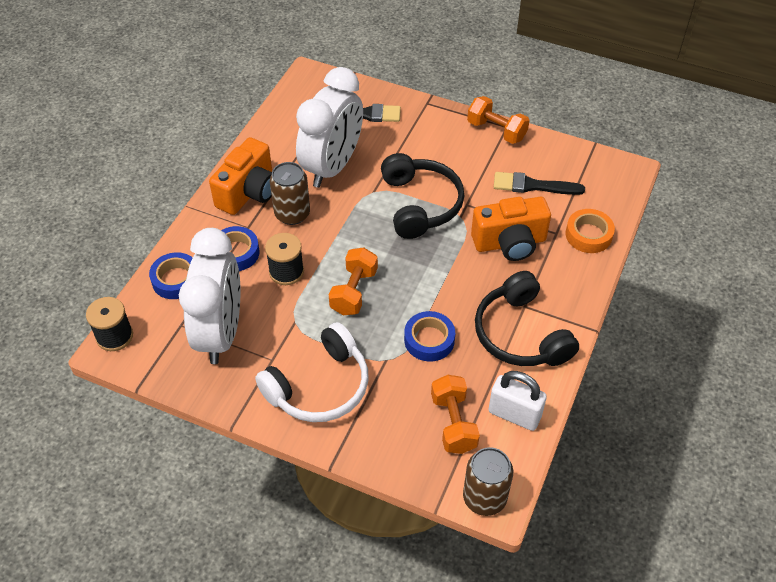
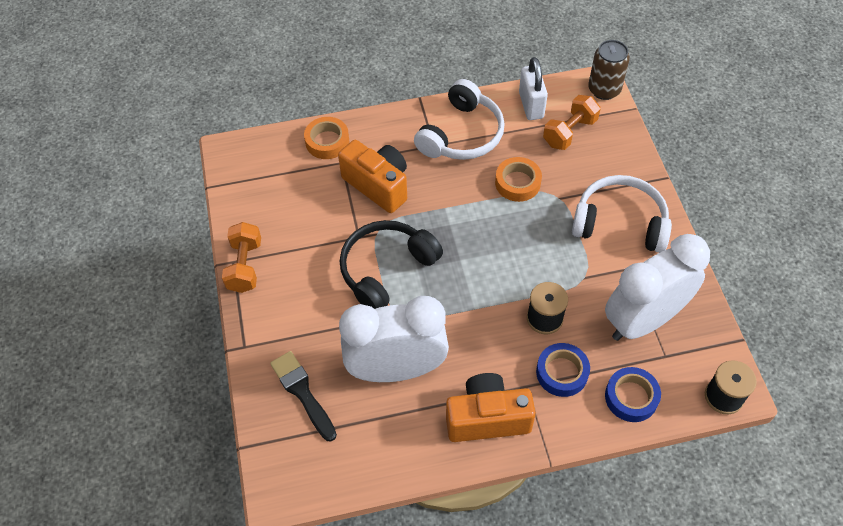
camera: 125 degrees left, 5 degrees up
(292, 214) = (481, 360): brown can -> none
(354, 291) = (519, 257): orange dumbbell -> none
(429, 340) = (517, 183): blue tape -> orange tape
(520, 334) = (462, 134): black headphones -> white headphones
(532, 186) = (299, 203): black brush -> none

